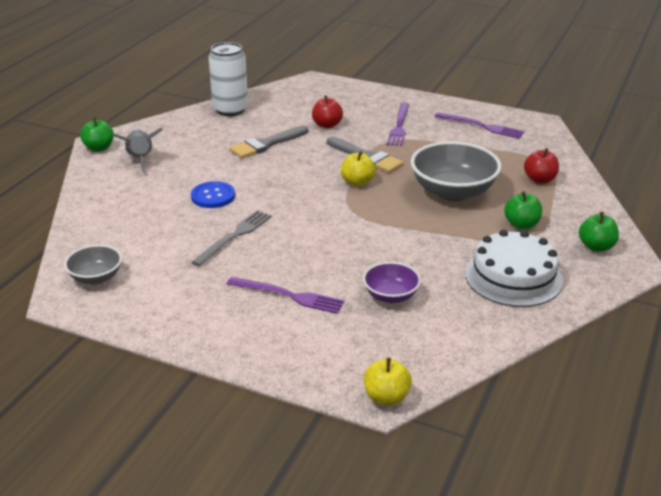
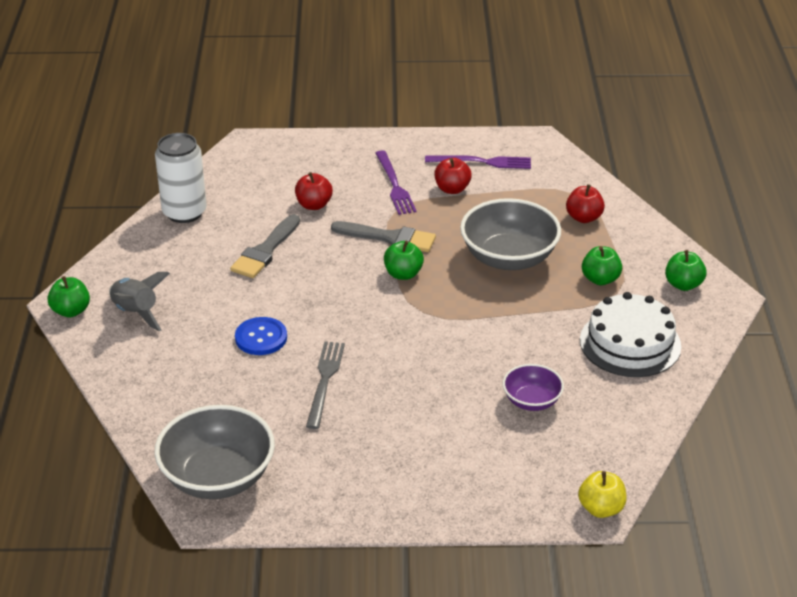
camera: 25 degrees left, 5 degrees up
(96, 277) = (218, 477): grey bowl -> grey bowl, size x1.83
(288, 295) = (433, 433): purple fork -> none
(357, 182) = (403, 274): yellow apple -> green apple
(443, 138) = (452, 189): none -> red apple

